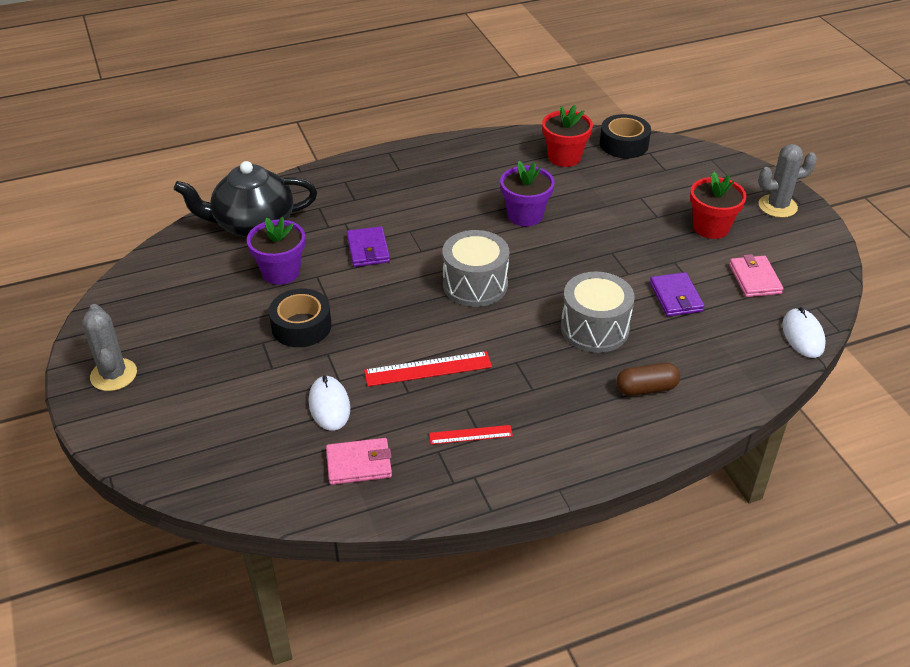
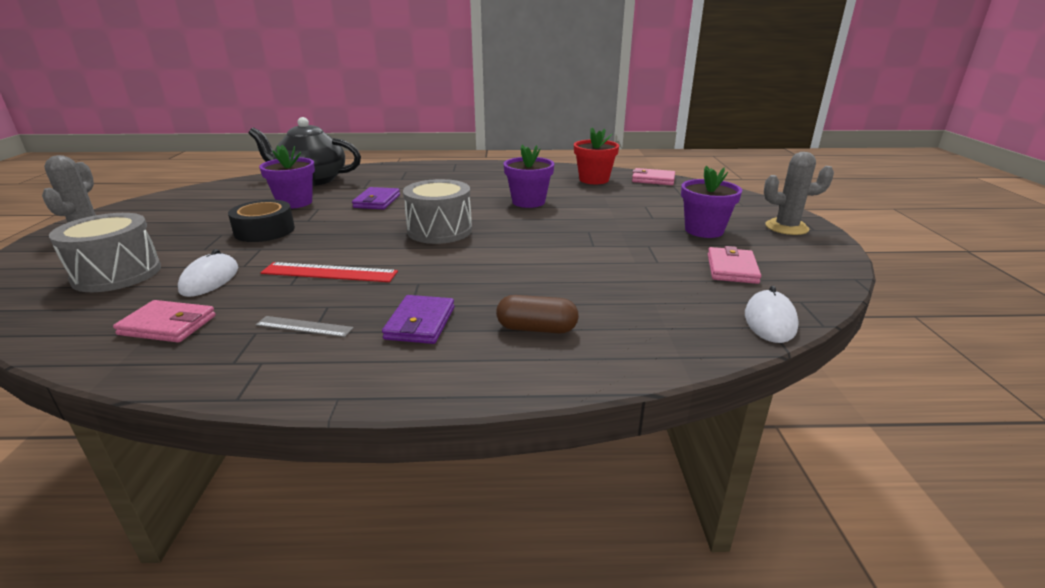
camera: 20 degrees right, 15 degrees down
(470, 435) = (304, 326): red ruler -> grey ruler
(594, 328) = (523, 274): grey drum -> grey drum (117, 274)
(624, 144) = (653, 179): black tape -> pink wallet
(676, 297) = (631, 267): purple wallet -> purple wallet (420, 323)
(711, 227) = (704, 230): red flower pot -> purple flower pot

